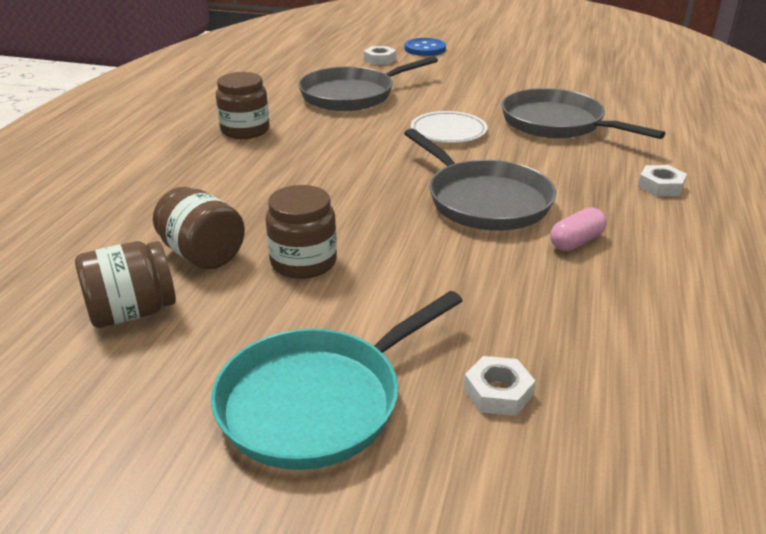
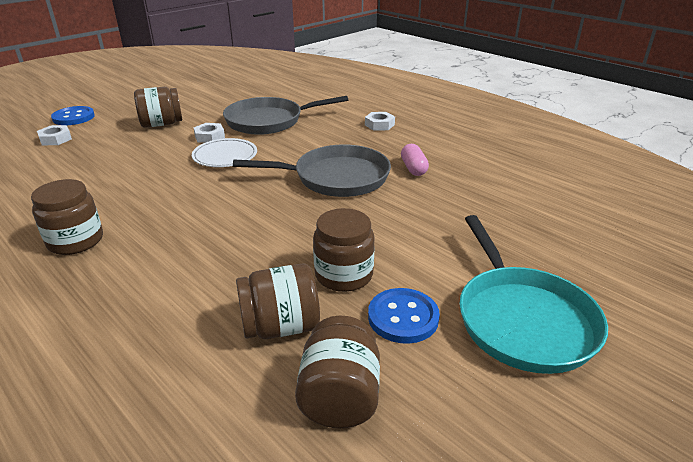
camera: 60 degrees left, 0 degrees up
(262, 316) = (403, 317): none -> blue button
(352, 95) = (99, 171): grey pan -> none
(468, 82) = (161, 124): none -> brown jar
(498, 392) = (544, 246): white nut -> white nut (209, 137)

